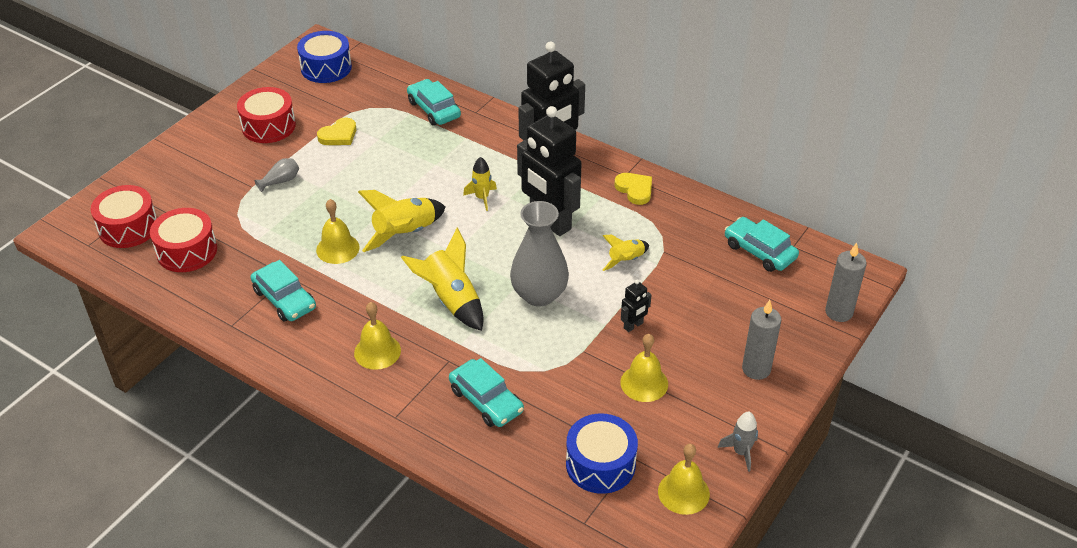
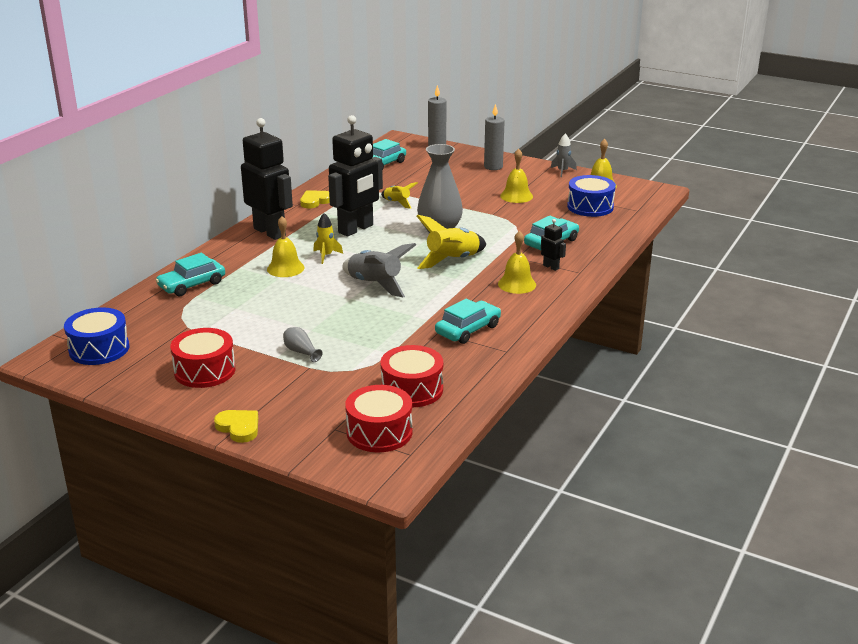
camera: 95 degrees left, 15 degrees down
(337, 248) = (398, 312): yellow bell -> yellow bell (285, 268)
(339, 135) = (227, 329): yellow heart -> yellow heart (239, 427)
(405, 234) = (375, 284): yellow rocket -> grey rocket
(633, 326) = (464, 199): black robot -> black robot (551, 267)

